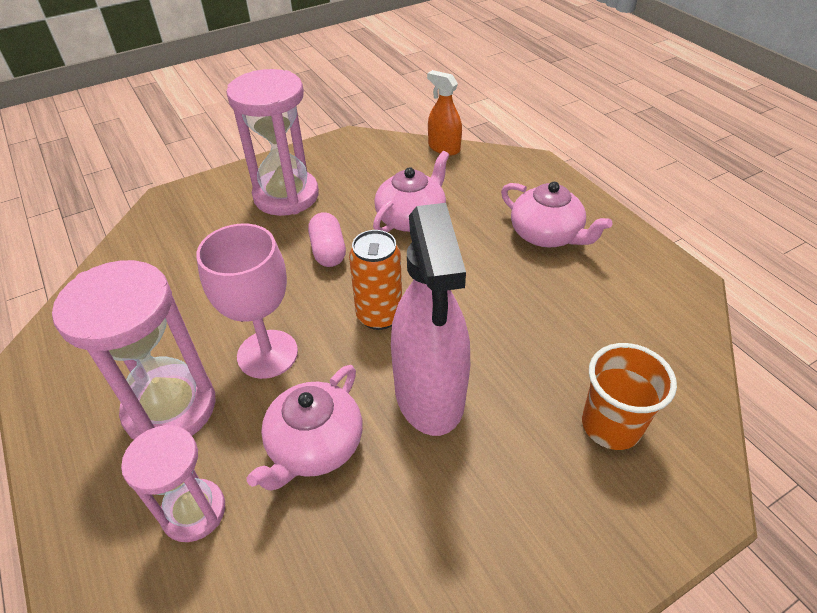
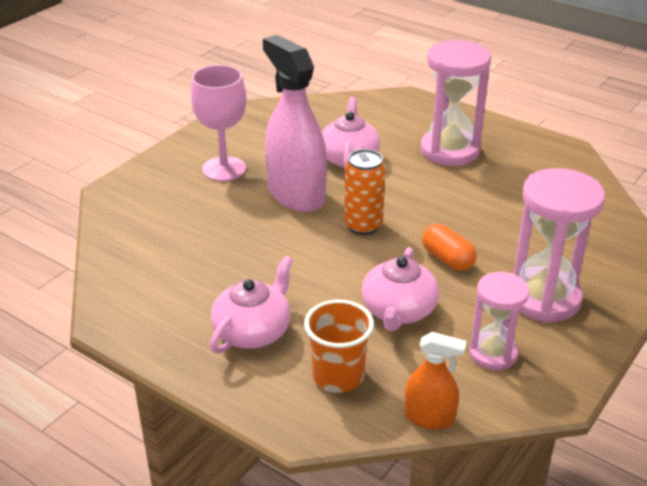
camera: 155 degrees right, 10 degrees down
(194, 511) = (388, 124): pink hourglass -> pink hourglass (493, 353)
(267, 354) = (421, 186): pink goblet -> pink goblet (224, 169)
(328, 251) = (447, 259): pink capsule -> orange capsule
(546, 235) = (253, 331): pink teapot -> pink teapot turned 105 degrees clockwise
(611, 425) = (169, 209): orange cup -> orange cup (338, 376)

